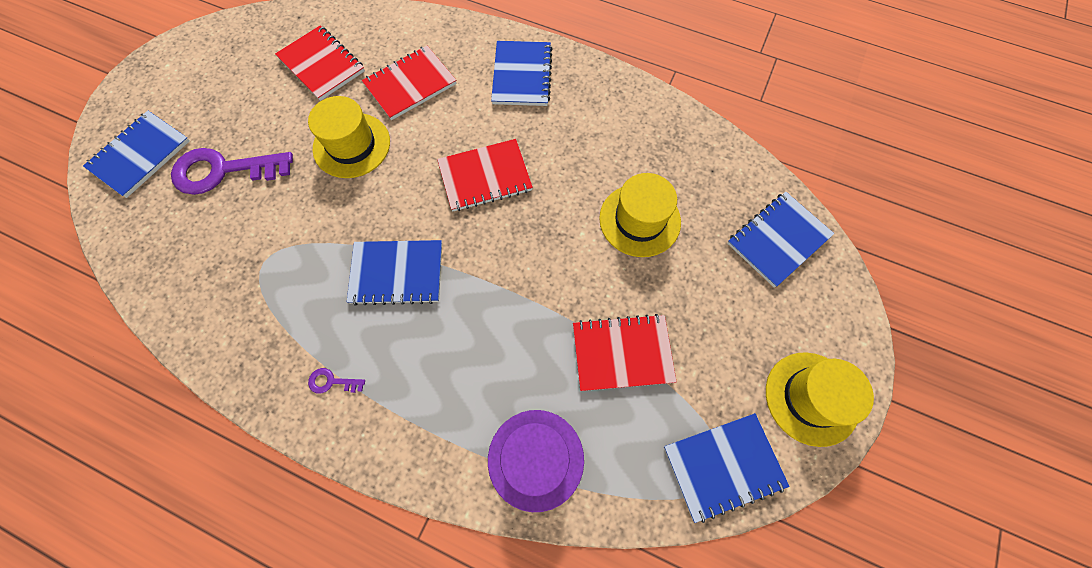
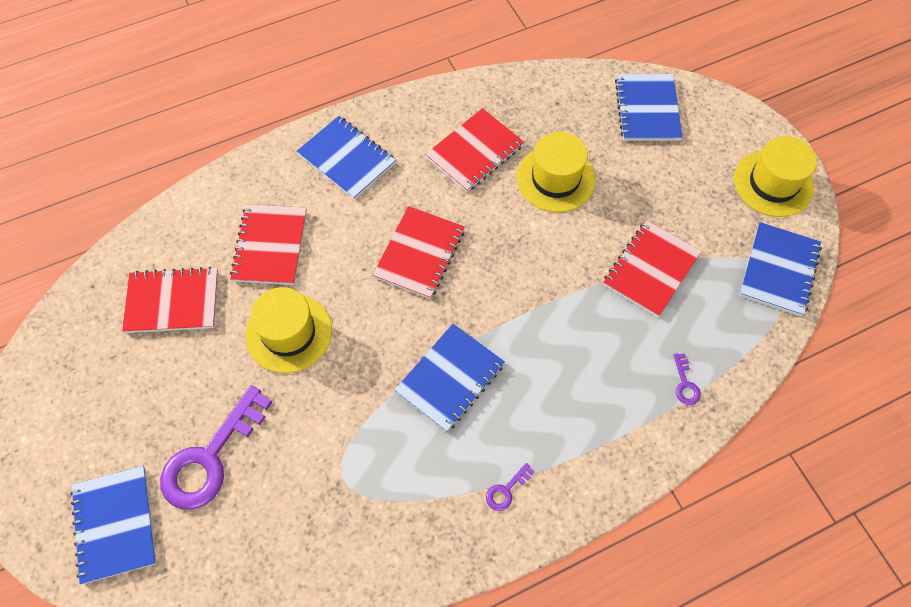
camera: 50 degrees left, 5 degrees down
(535, 459) = (685, 384): purple hat -> purple key
(608, 148) = (474, 152): none -> red notebook

